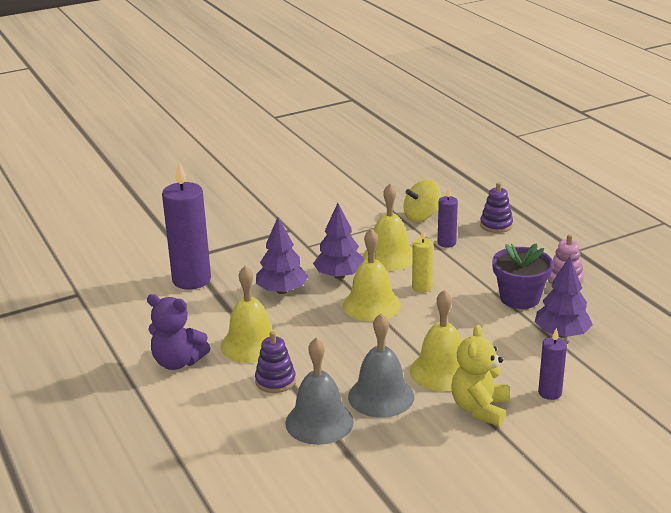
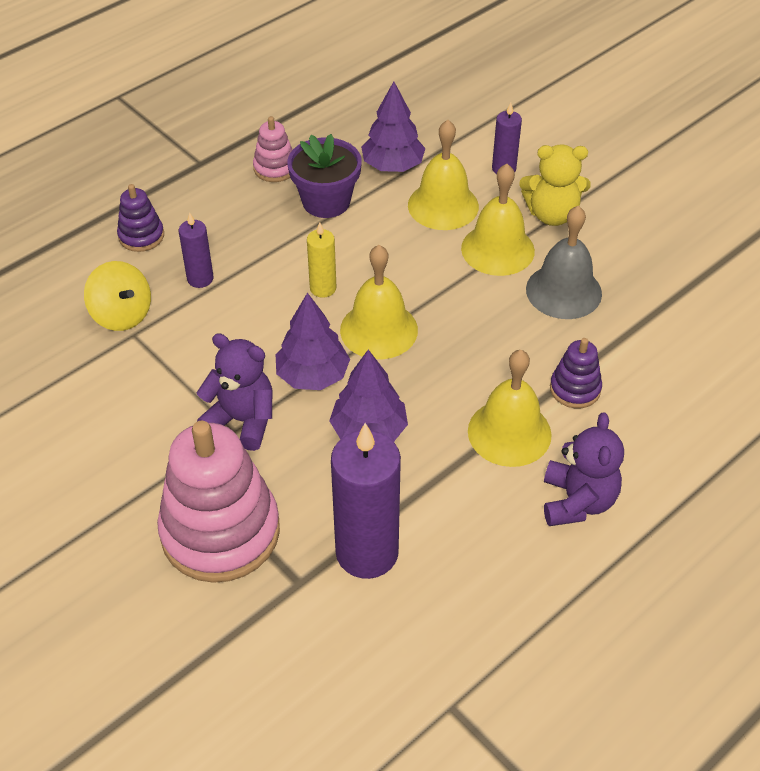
camera: 105 degrees left, 20 degrees up
(235, 237) = (220, 532): none -> pink stacking toy
(313, 249) = (242, 420): none -> purple teddy bear
(319, 422) = (631, 333): grey bell -> none
(389, 256) = (248, 331): yellow bell -> yellow bell (443, 205)

